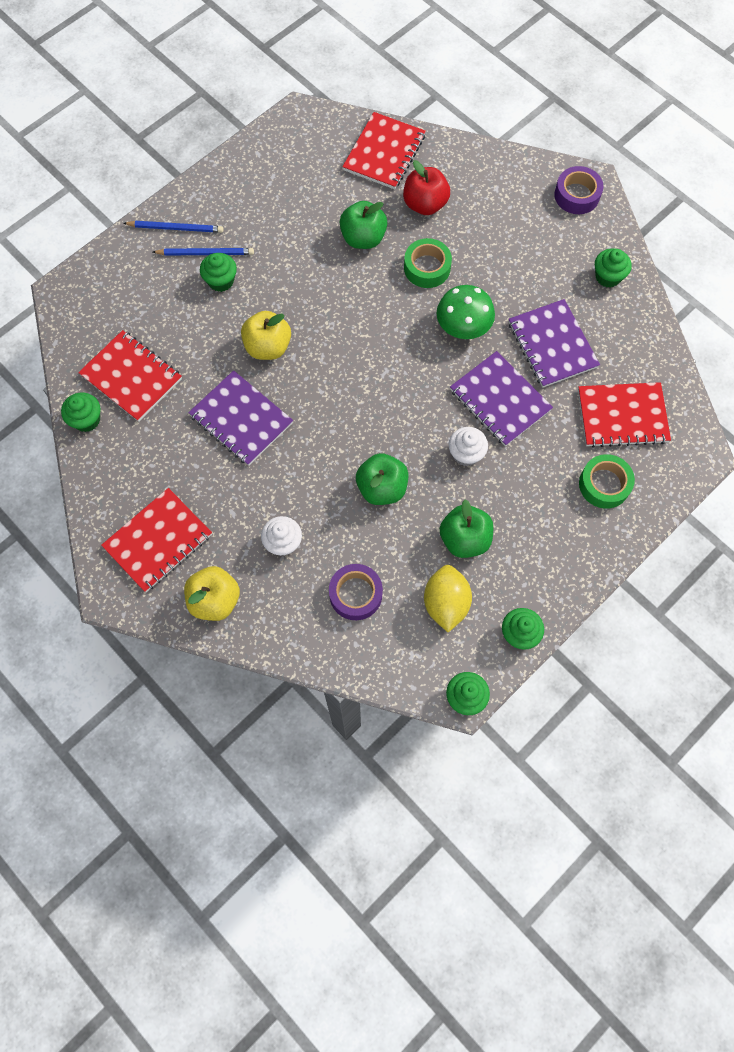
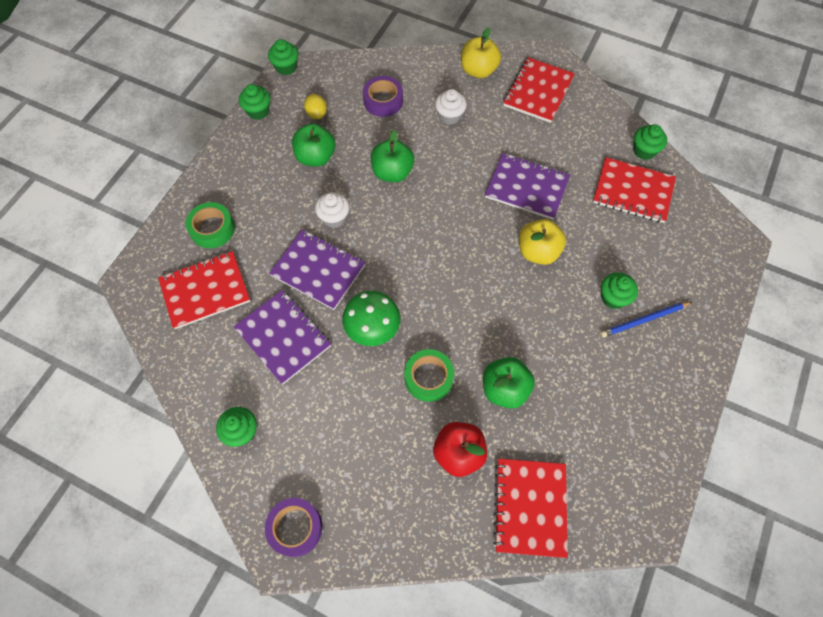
camera: 160 degrees right, 5 degrees down
(176, 228) = (687, 336): blue pencil -> none
(445, 603) = (316, 114): yellow lemon -> yellow lemon, size x0.62

